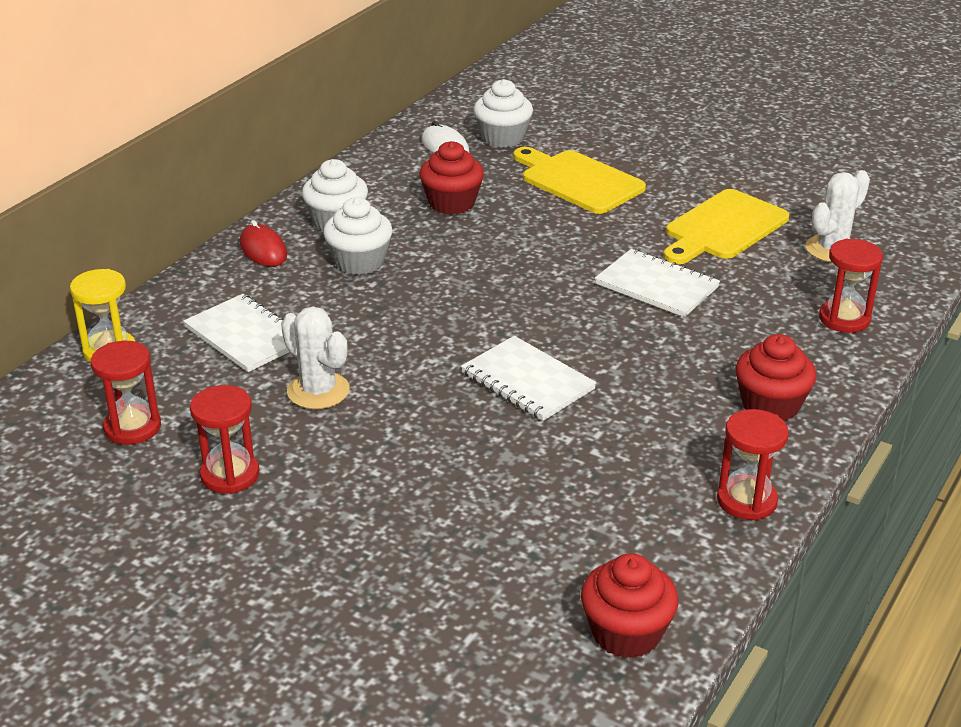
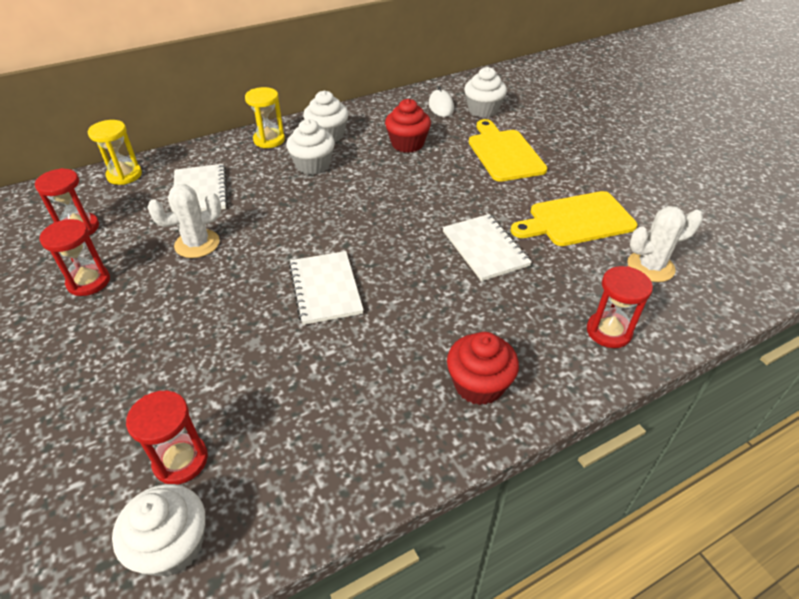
camera: 30 degrees right, 10 degrees up
(263, 250) = (269, 140): red mouse -> yellow hourglass
(318, 391) = (197, 244): white cactus -> white cactus turned 75 degrees clockwise
(626, 633) = (172, 545): red cupcake -> white cupcake
(746, 500) = (379, 466): red hourglass -> red hourglass (180, 460)

